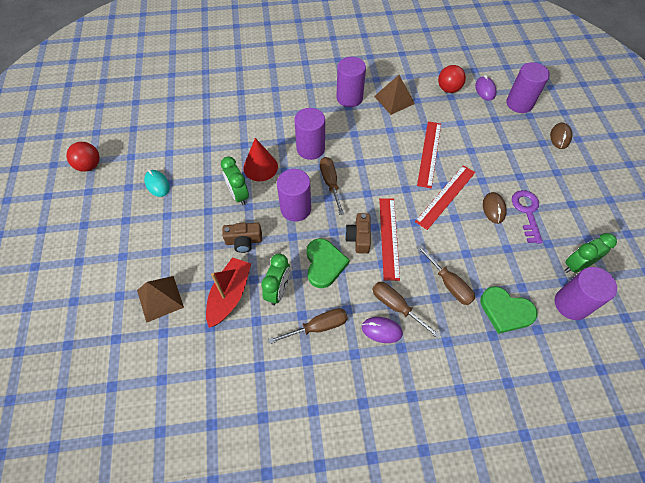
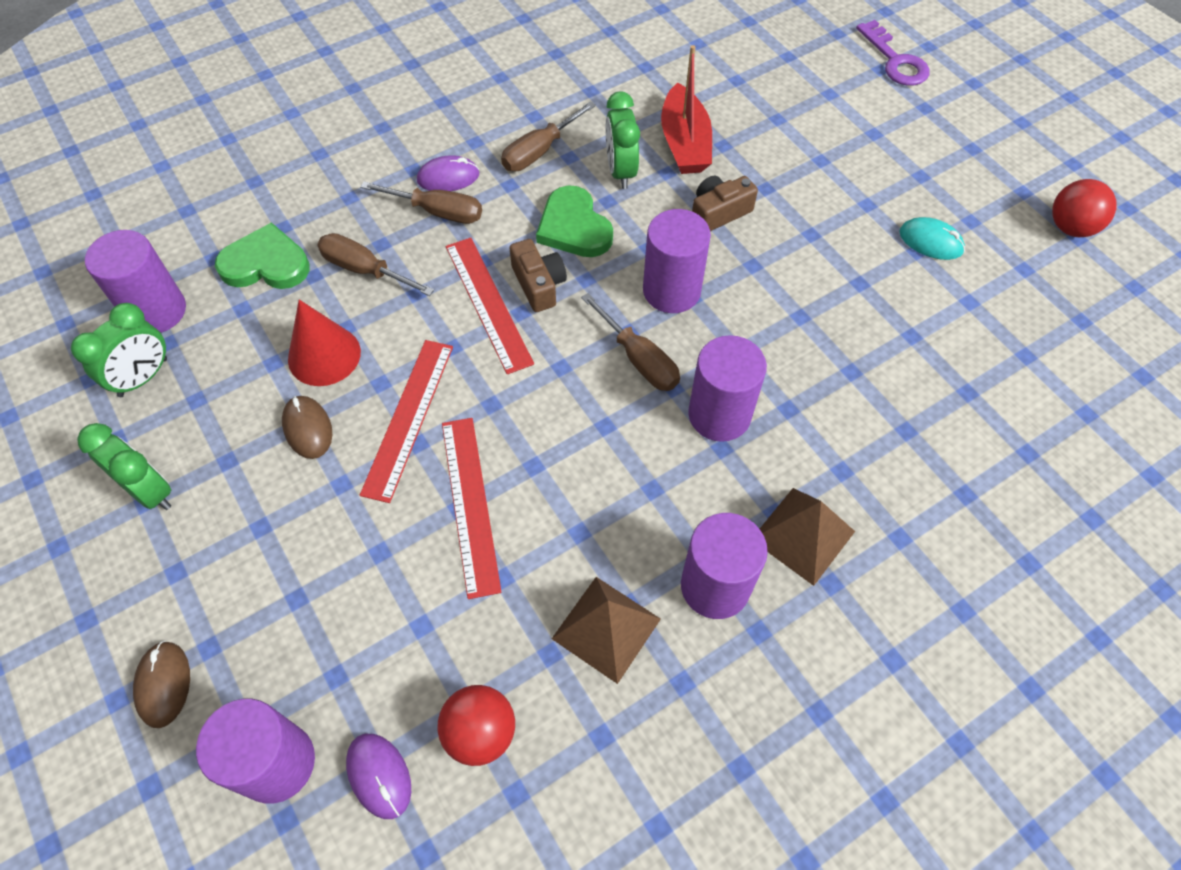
camera: 155 degrees right, 0 degrees up
(160, 298) = (774, 108): brown pyramid -> brown pyramid (803, 535)
(238, 195) = (783, 276): green clock -> green clock (150, 491)
(260, 167) = (786, 339): red cone -> red cone (324, 355)
(527, 212) = (239, 446): purple key -> purple key (895, 61)

